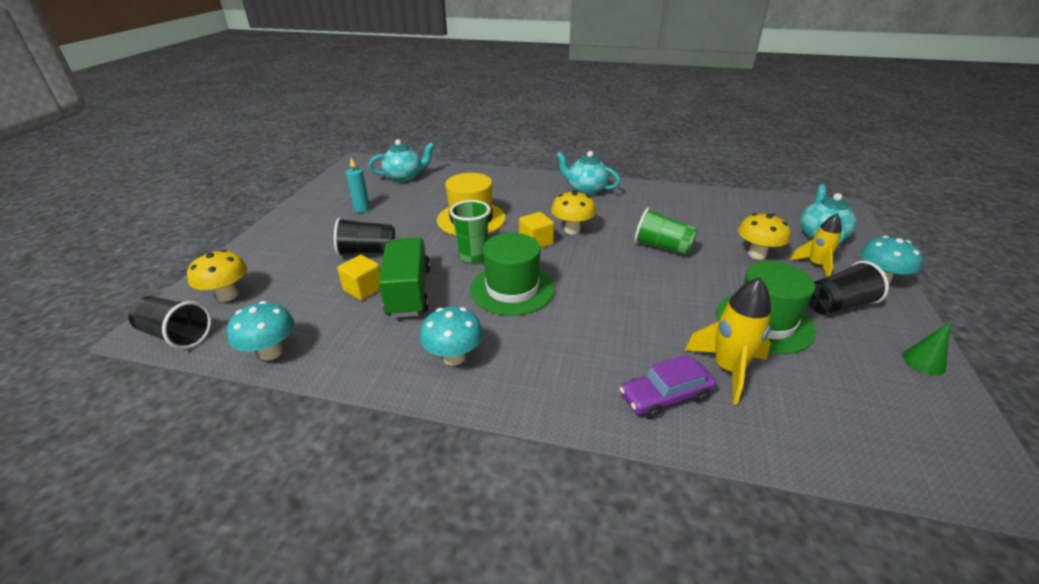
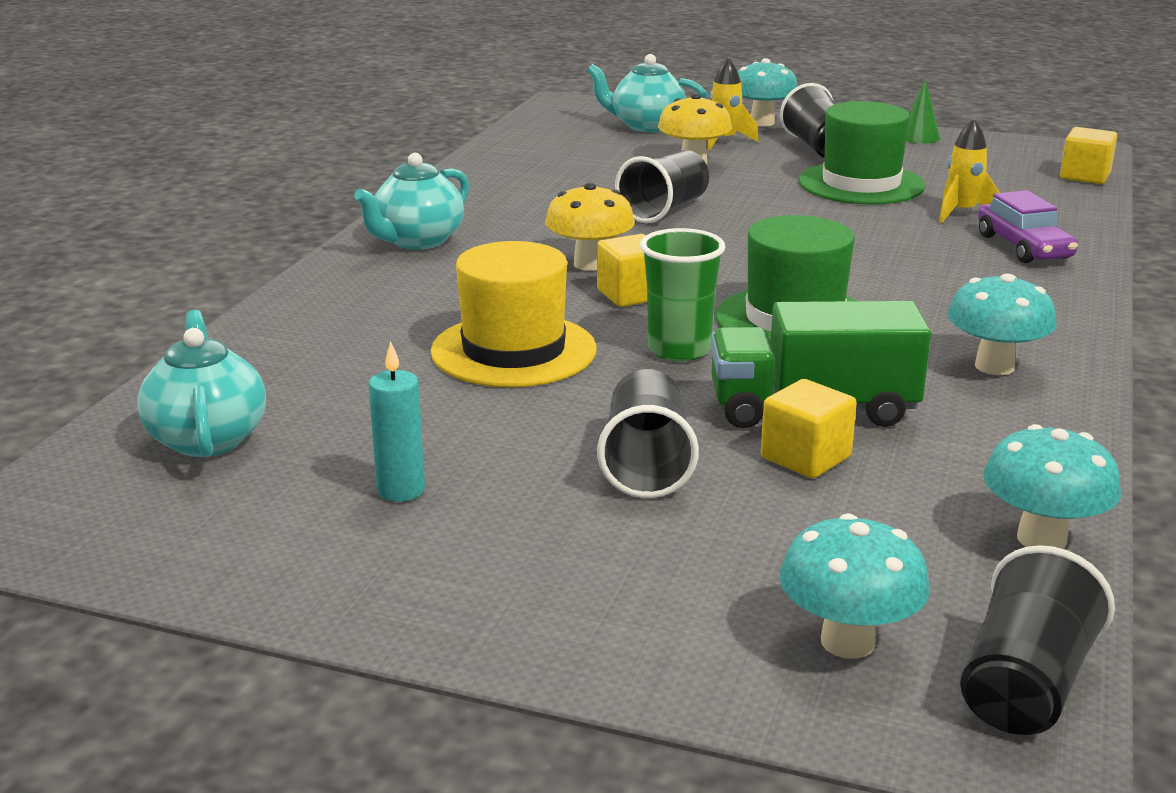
camera: 85 degrees left, 10 degrees down
(227, 295) = (847, 642): yellow mushroom -> turquoise mushroom
(662, 247) = (664, 210): green cup -> black cup
(728, 369) = (962, 213): yellow rocket -> yellow rocket, size x0.66
(898, 471) = (1085, 176): none -> yellow cube

